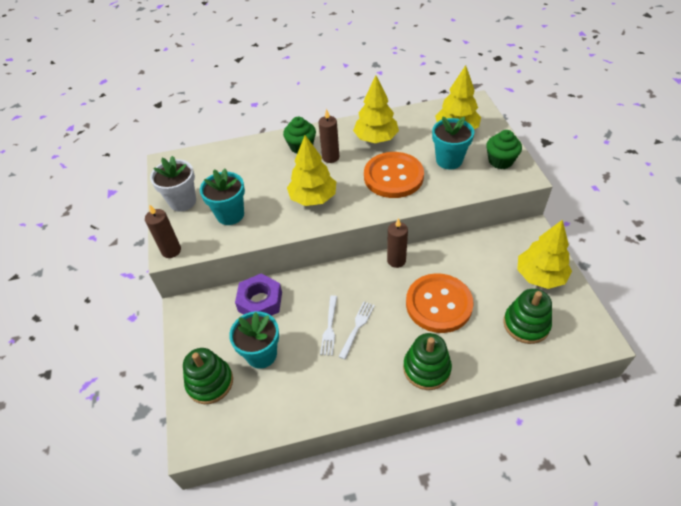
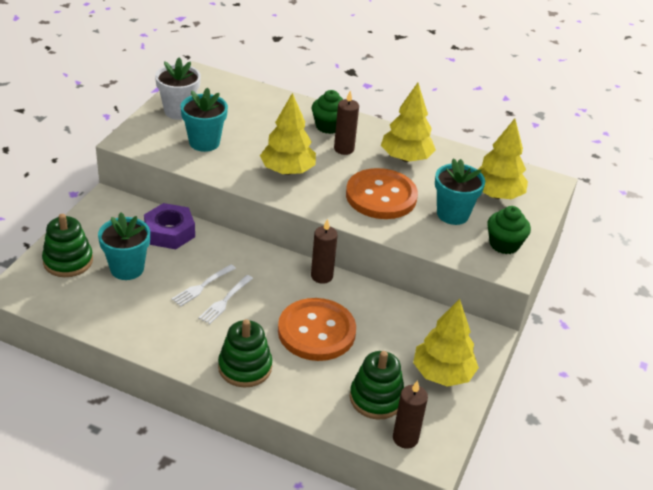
camera: 30 degrees right, 10 degrees down
(171, 250) = (129, 140): brown candle -> brown candle (405, 438)
(357, 327) = (225, 301): white fork -> white fork turned 150 degrees clockwise

